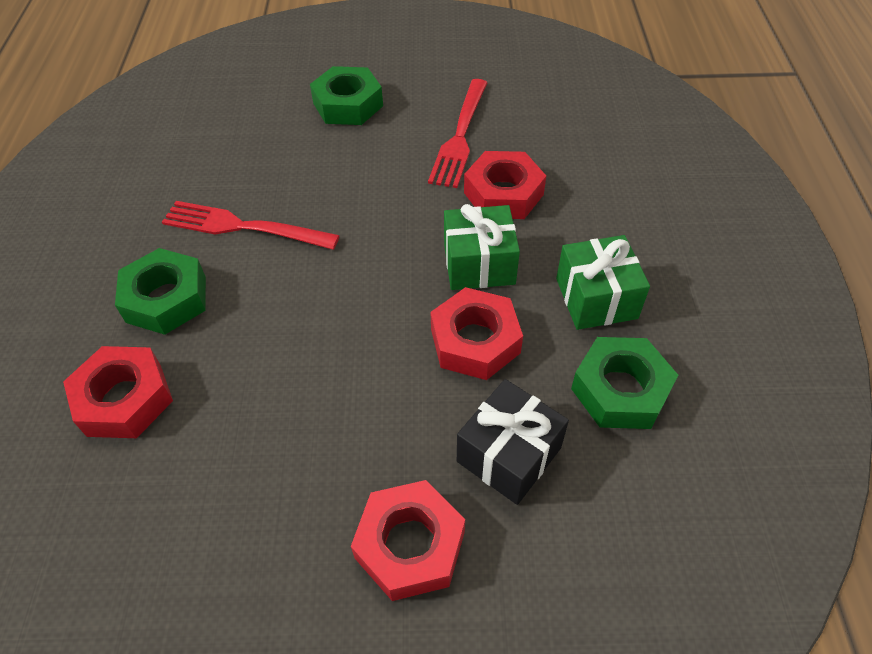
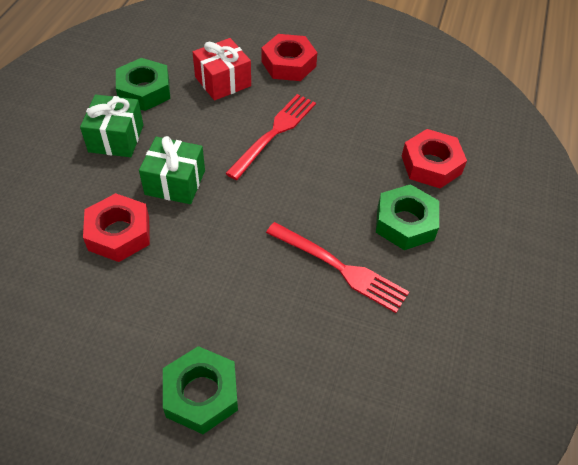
camera: 165 degrees left, 0 degrees up
(460, 136) = (114, 307): red fork -> red fork (274, 133)
(475, 341) = (207, 136): red nut -> none
(509, 454) = (223, 81): black gift -> red gift

